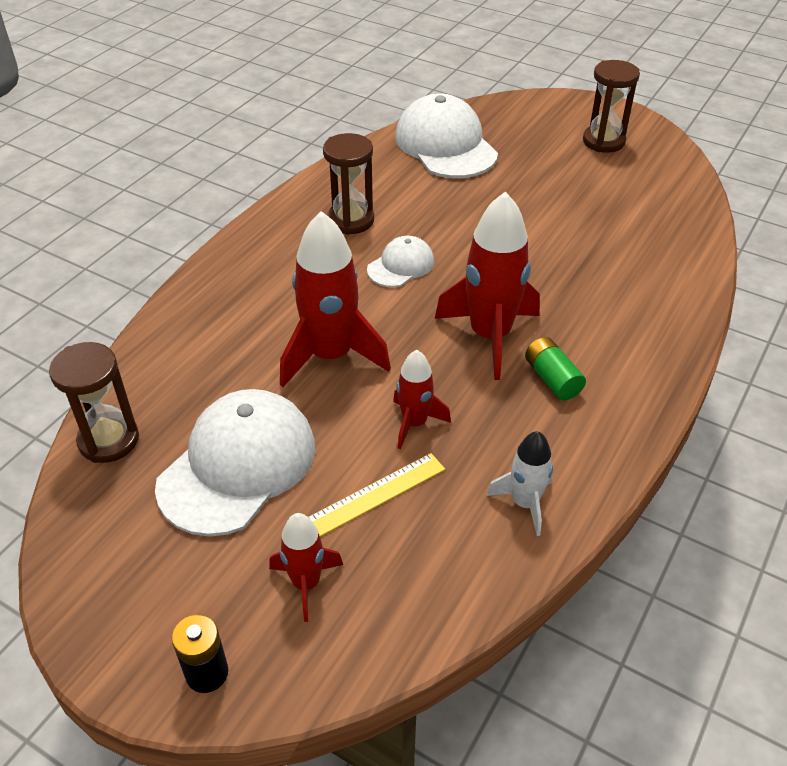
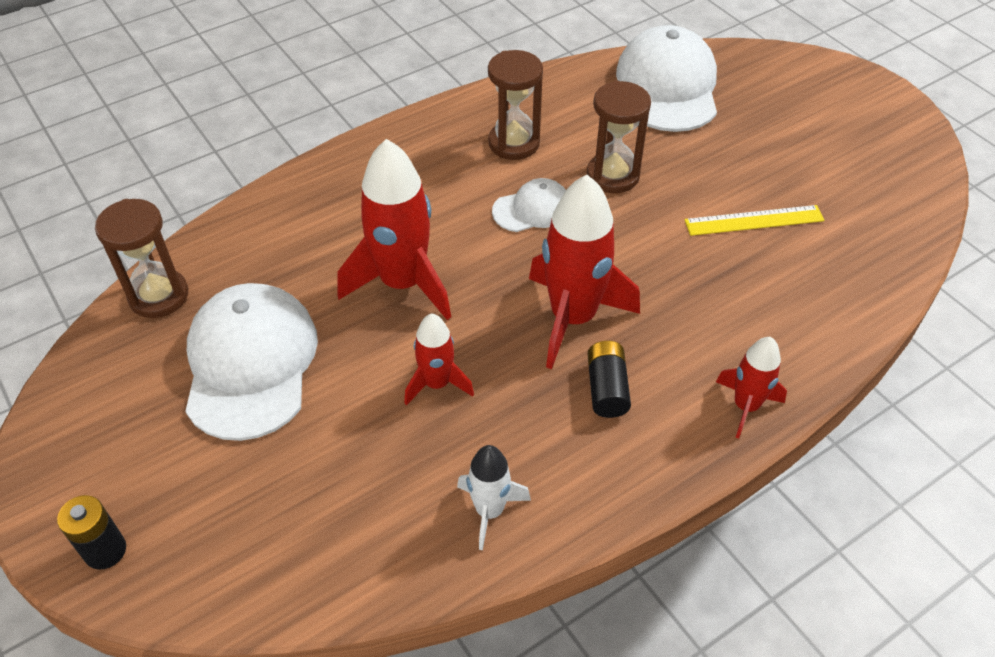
camera: 25 degrees right, 5 degrees up
(238, 465) = (251, 363): white cap -> white cap turned 60 degrees counterclockwise
(306, 583) = (237, 504): red rocket -> red rocket (746, 406)
(373, 496) = (351, 443): yellow ruler -> yellow ruler (754, 221)
(552, 379) = (607, 388): green battery -> black battery
(603, 141) = (851, 132): brown hourglass -> brown hourglass (613, 176)

